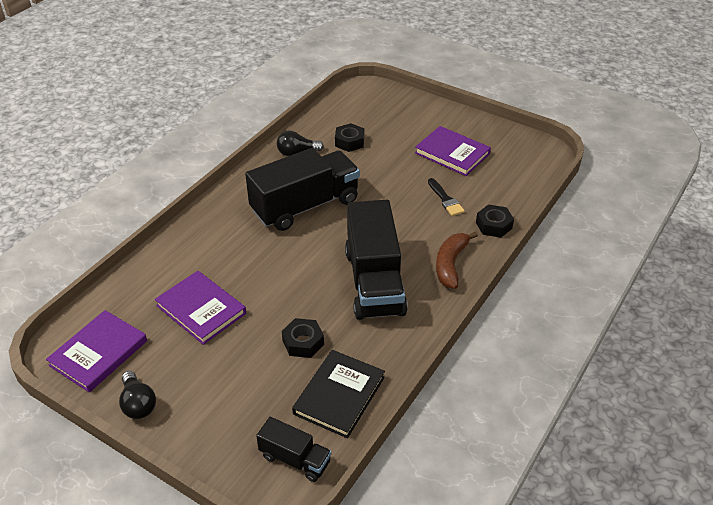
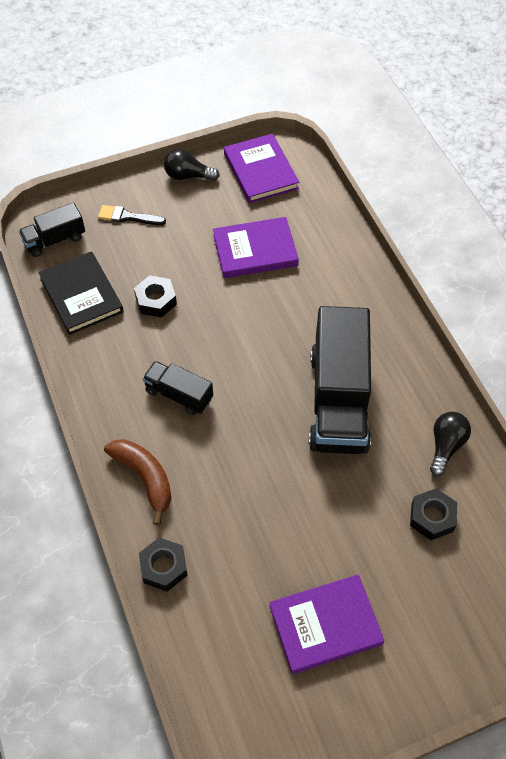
camera: 125 degrees right, 15 degrees up
(374, 282) = (179, 395): black truck -> black truck, size x0.50
(445, 199) = (245, 549): black brush -> black brush (128, 217)

